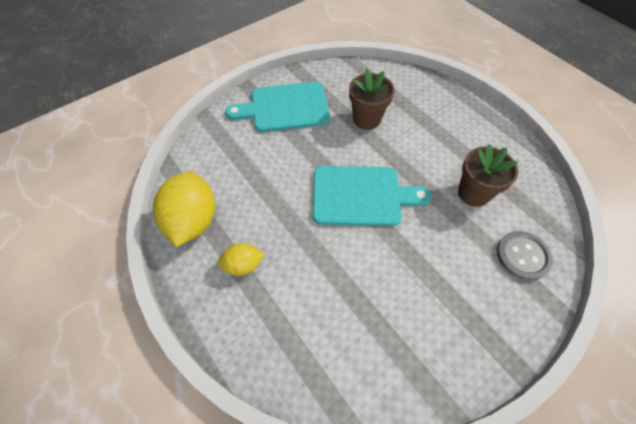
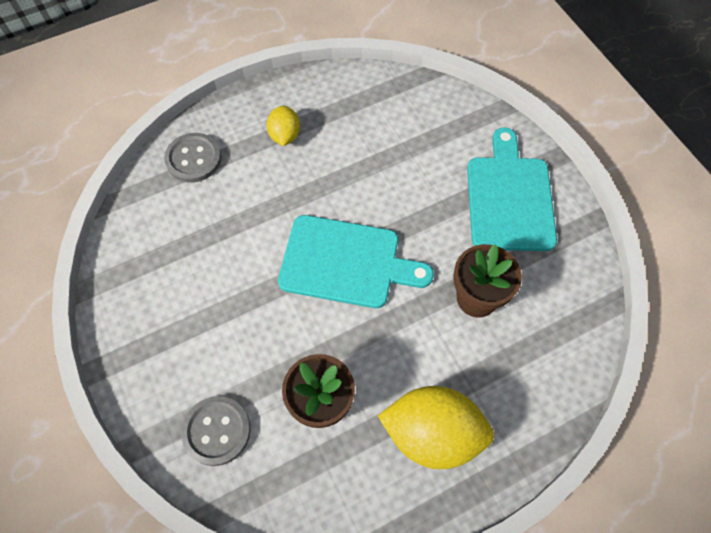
camera: 100 degrees right, 5 degrees up
(193, 221) = (347, 95): yellow lemon -> yellow lemon (432, 434)
(280, 347) = (193, 159): none -> grey button
(361, 196) = (346, 262): turquoise cutting board -> turquoise cutting board turned 90 degrees counterclockwise

